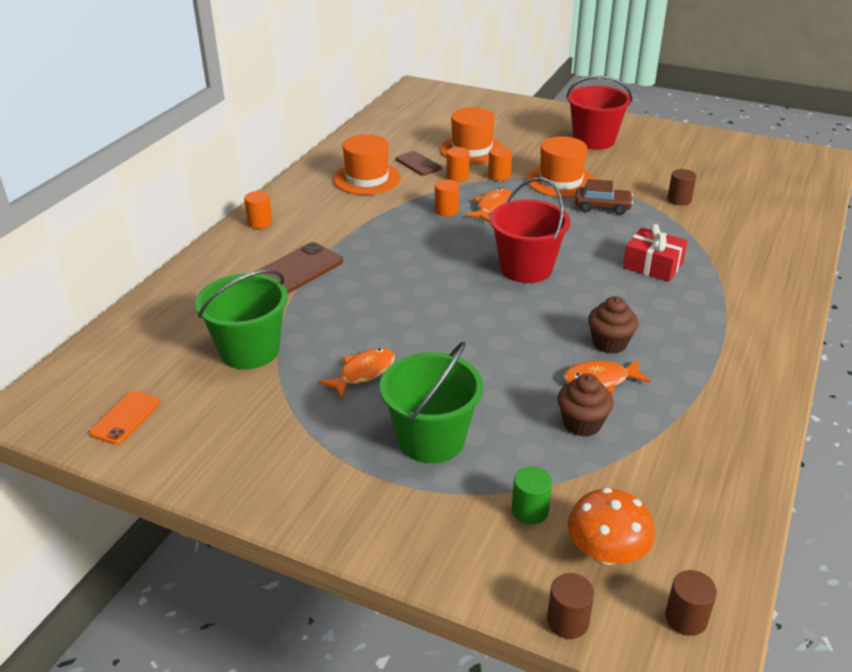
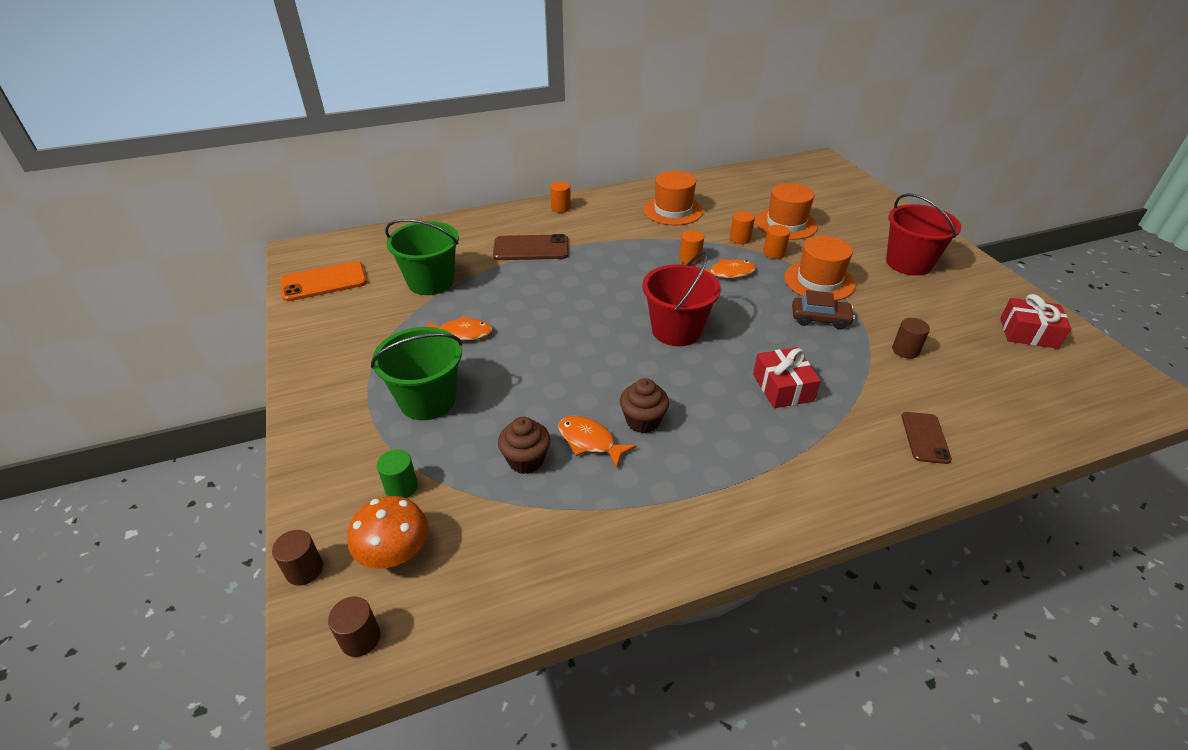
camera: 45 degrees right, 5 degrees up
(125, 418) = (324, 282): orange phone -> orange phone, size x1.59
(418, 164) = (726, 216): brown phone -> brown phone (925, 437)
(602, 207) = (820, 319): brown car -> brown car turned 45 degrees counterclockwise
(720, 153) = (1028, 333): none -> red gift

